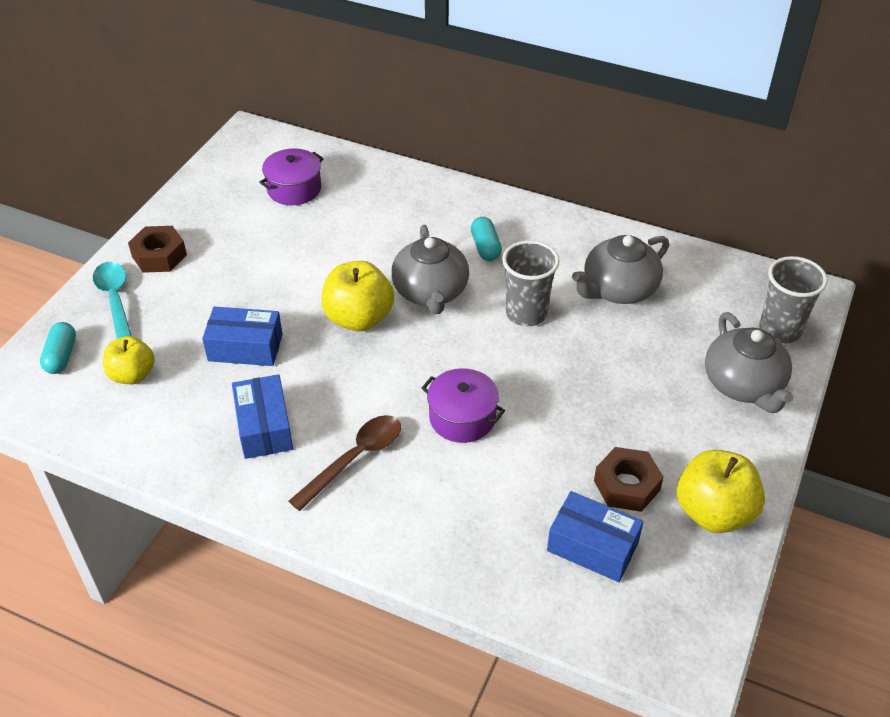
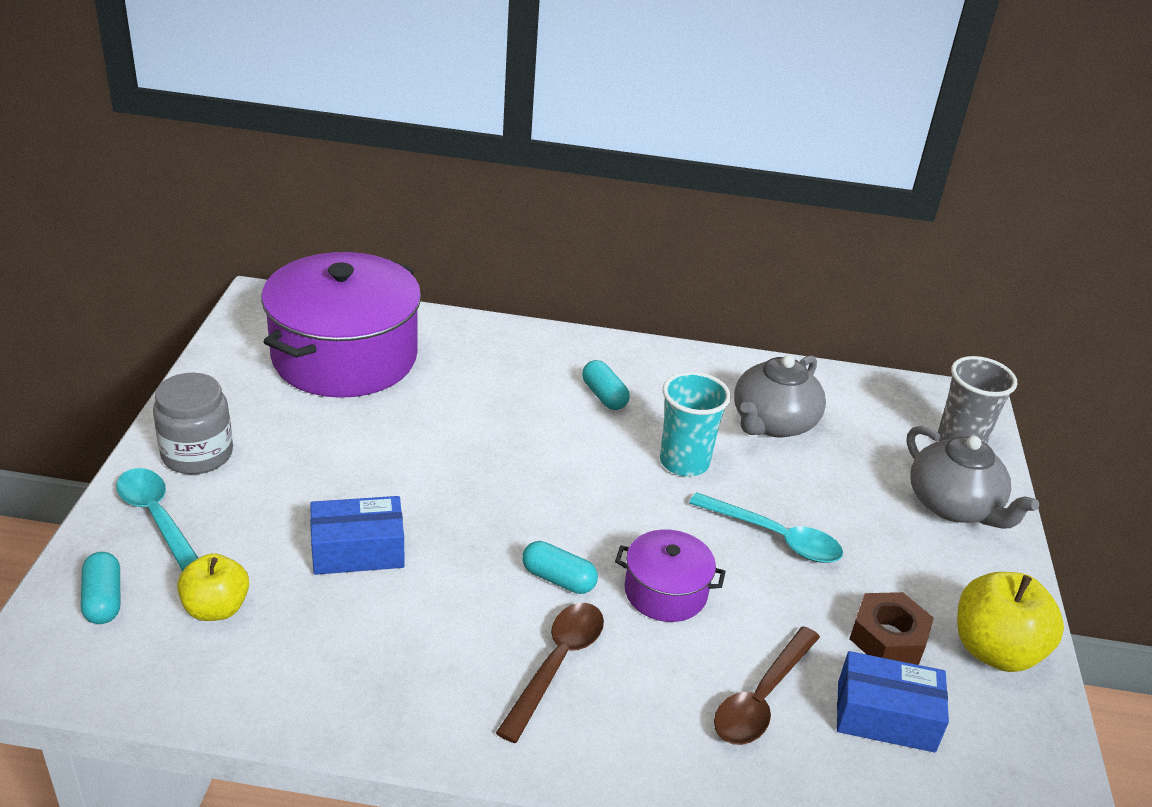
camera: 20 degrees left, 10 degrees down
(159, 256) = (197, 454): brown nut -> grey jar
(264, 427) = (423, 645): blue box -> none
(294, 189) = (345, 356): purple pot -> purple pot, size x2.10
(359, 318) = (489, 495): yellow apple -> none
(384, 393) = (558, 579): none -> turquoise capsule
(430, 292) = (562, 453): grey teapot -> none
(499, 513) = (761, 698): none -> brown spoon
(526, 313) = (684, 462): grey cup -> turquoise cup
(572, 388) = (775, 537): none -> turquoise spoon

